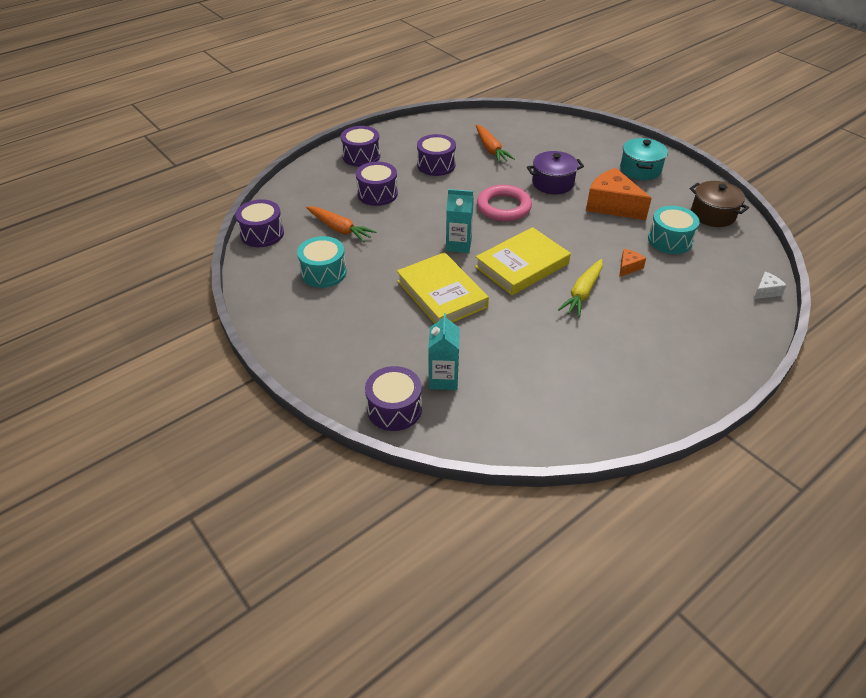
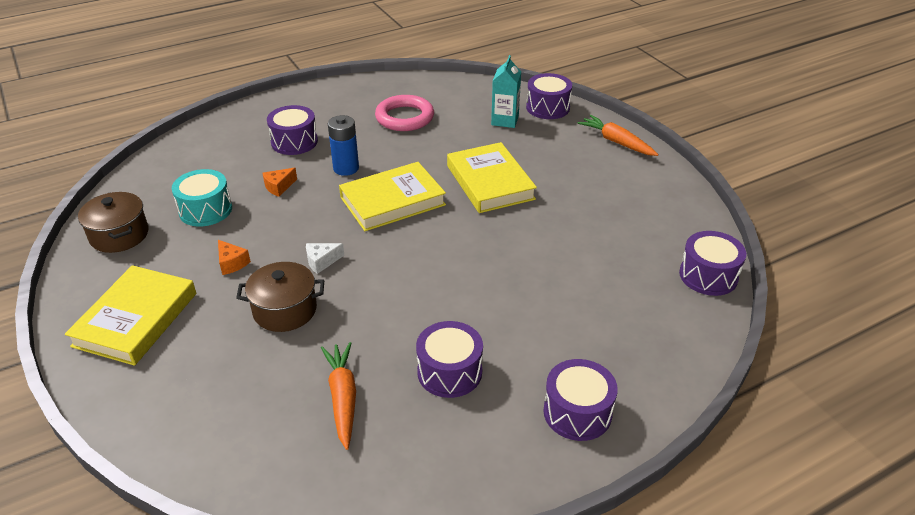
camera: 170 degrees left, 5 degrees down
(323, 272) = (619, 217): turquoise drum -> none
(340, 229) = (604, 270): orange carrot -> orange carrot (616, 142)
(377, 194) = (552, 323): purple drum -> purple drum (294, 142)
(458, 245) = (455, 232): turquoise carton -> none
(503, 207) = (377, 278): pink ring -> pink ring (404, 117)
(553, 183) = (285, 310): purple pot -> brown pot
(582, 293) = (346, 168): yellow carrot -> blue battery
(612, 205) = (232, 263): orange cheese -> orange cheese, size x0.46
(640, 169) = (136, 319): turquoise pot -> yellow book
(766, 291) = (167, 151): white cheese -> white cheese (321, 261)

